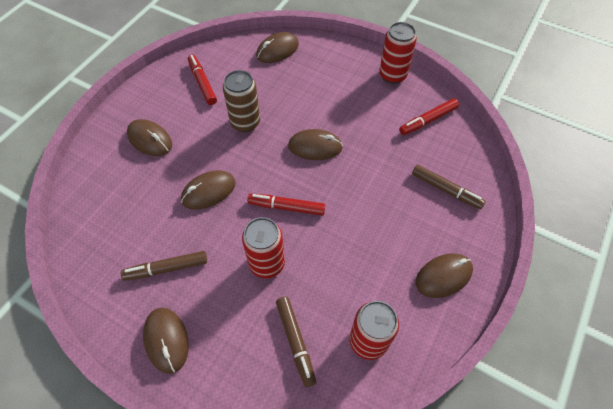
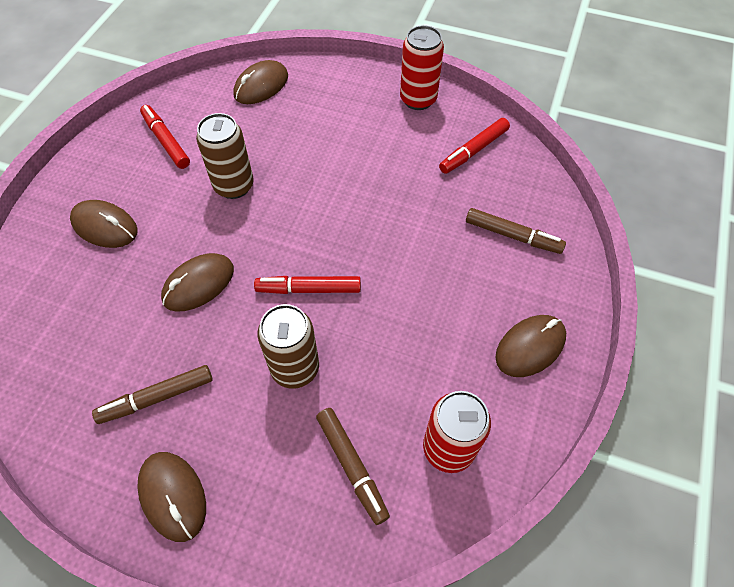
camera: 10 degrees left, 0 degrees up
(267, 263) = (295, 368): red can -> brown can
(315, 147) = (333, 204): brown mouse -> none

